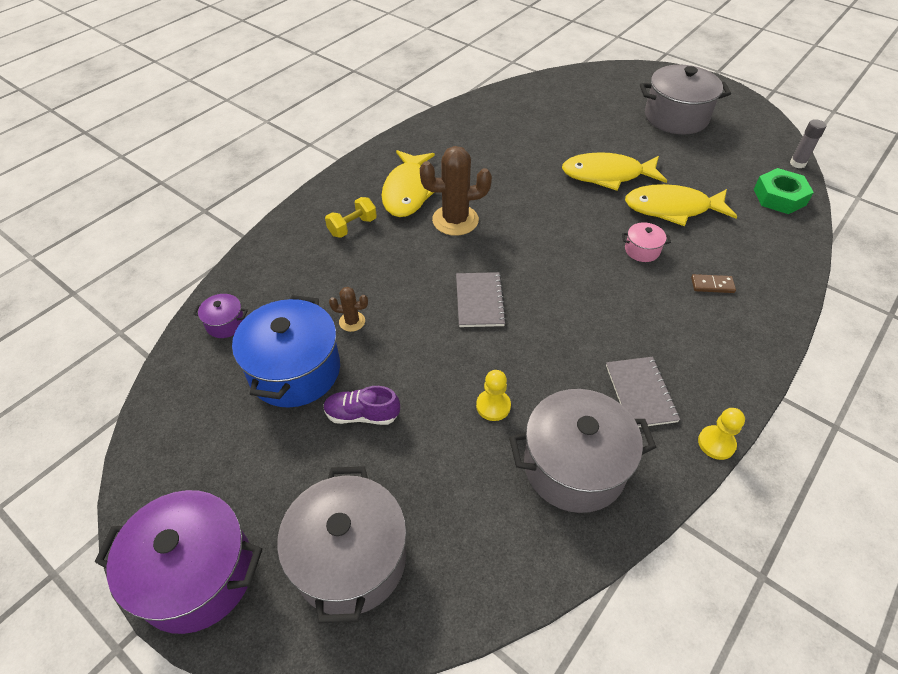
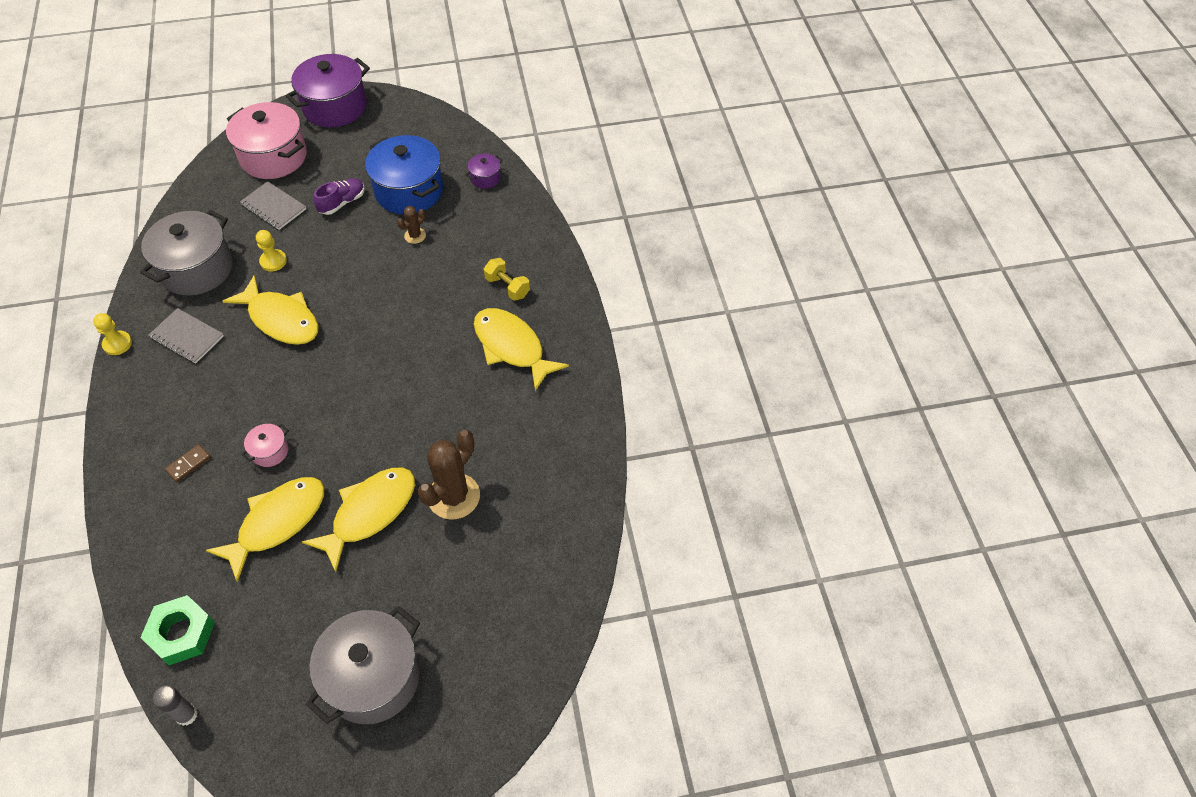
camera: 130 degrees right, 5 degrees up
(350, 559) = (273, 157): grey pot -> pink pot
(352, 227) = (507, 287): yellow dumbbell -> yellow dumbbell turned 45 degrees counterclockwise
(455, 220) = (443, 354): brown cactus -> brown cactus (454, 496)
(479, 301) = (351, 311): grey notebook -> grey notebook (273, 207)
(542, 341) = (281, 319): none -> yellow fish

